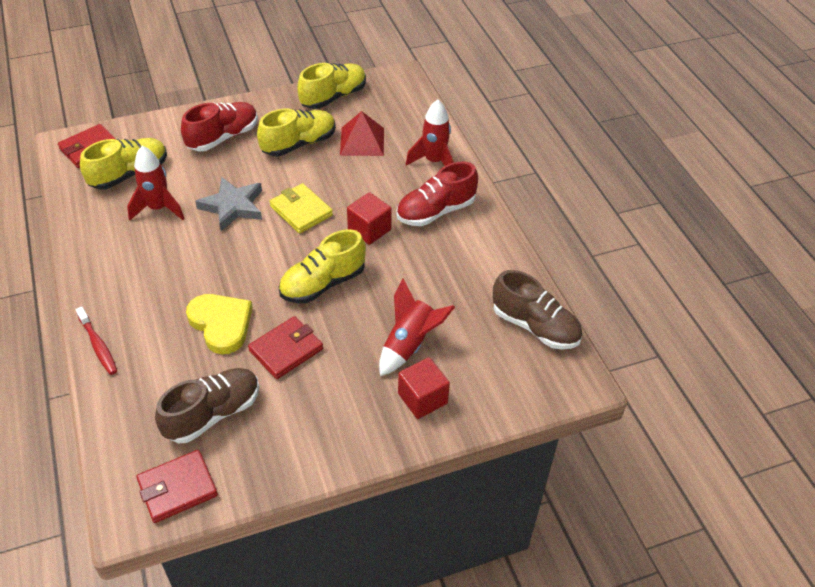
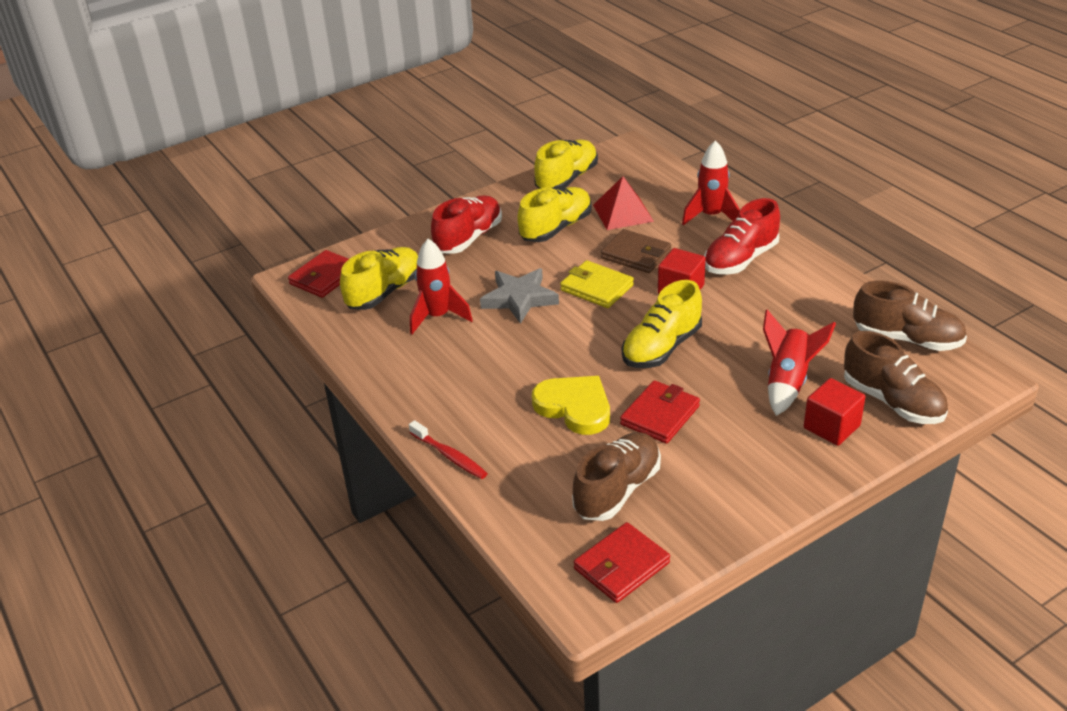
camera: 10 degrees left, 10 degrees down
(351, 185) = (636, 254): none -> brown wallet
(488, 386) = (892, 401): none -> brown shoe

